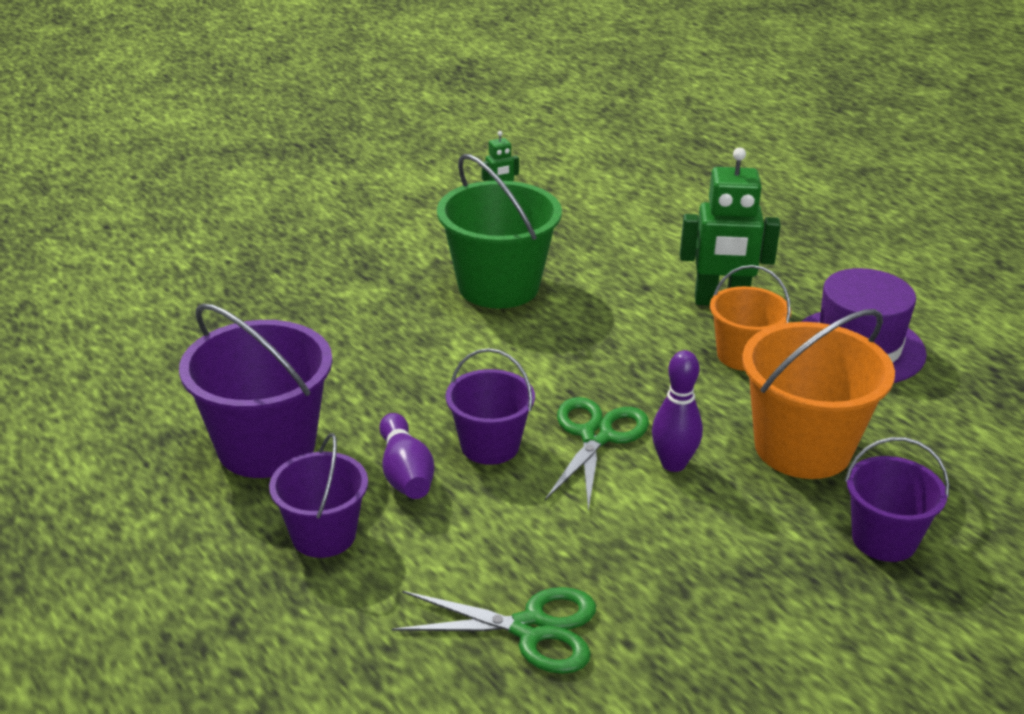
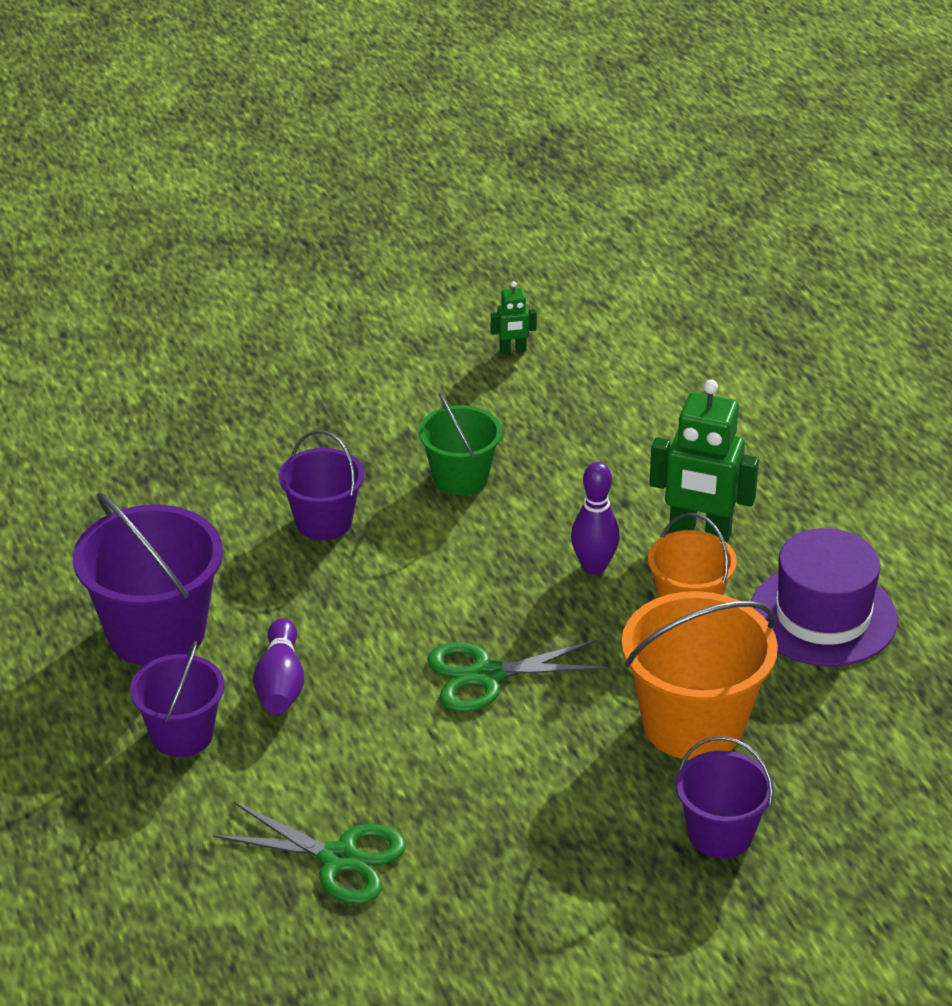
camera: 15 degrees right, 5 degrees up
(490, 446) = (374, 668): purple bucket -> purple bucket (323, 522)
(498, 286) = (460, 477): green bucket -> green bucket, size x0.61
(596, 436) = (486, 675): green scissors -> green scissors turned 135 degrees counterclockwise
(673, 464) = (550, 719): purple bowling pin -> purple bowling pin (594, 566)

